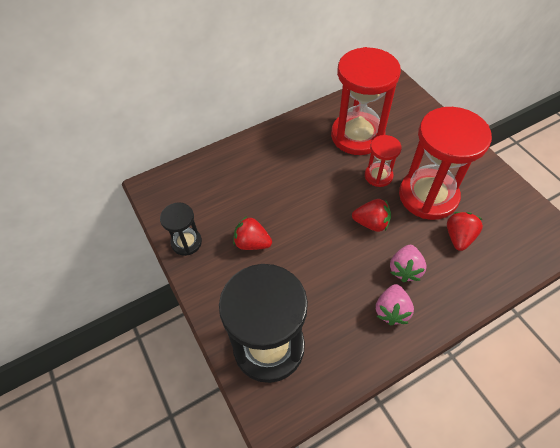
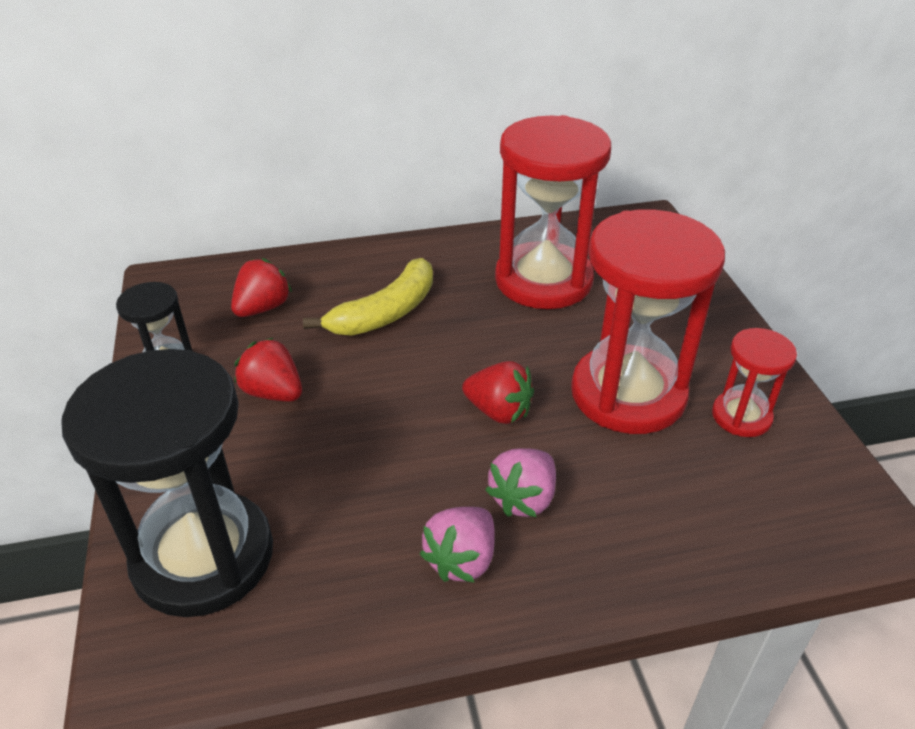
camera: 15 degrees right, 15 degrees down
(285, 177) = (385, 312): none -> yellow banana
(378, 176) = (550, 344): red hourglass -> red hourglass (741, 416)
(458, 237) = (656, 472): red strawberry -> red strawberry (263, 308)

